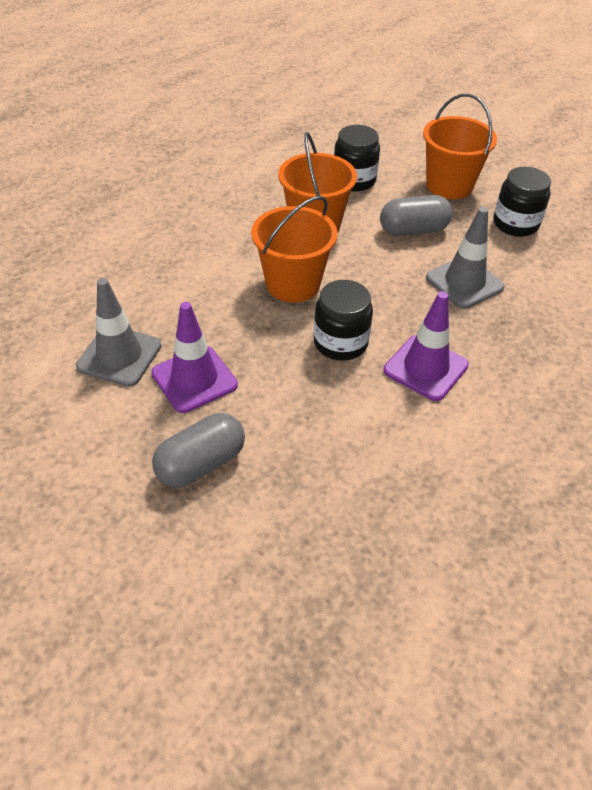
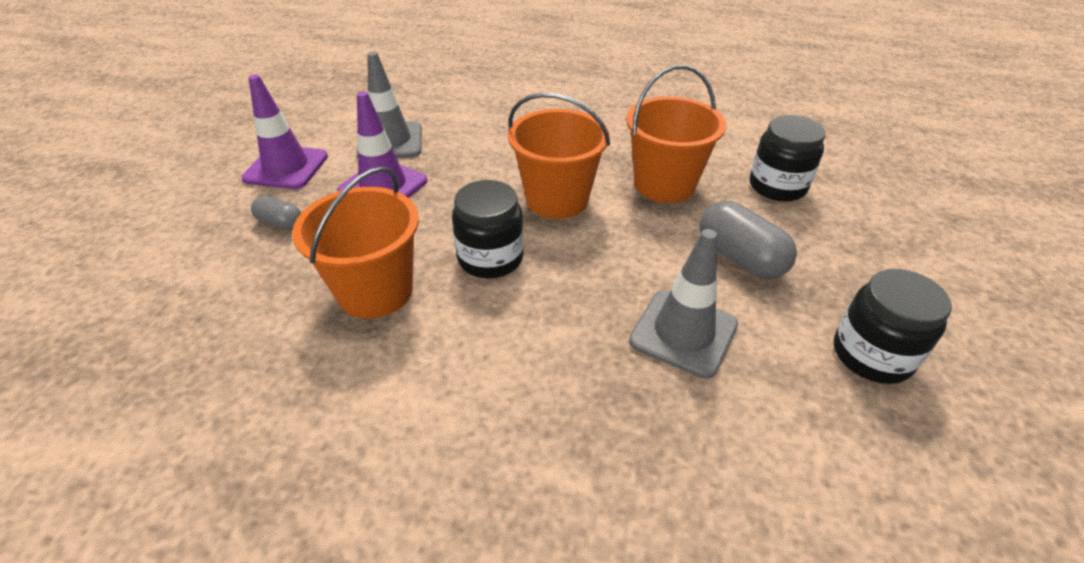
camera: 65 degrees right, 5 degrees down
(201, 463) = (280, 223): grey capsule -> grey capsule, size x0.57
(425, 368) = (493, 339): purple traffic cone -> purple traffic cone (286, 167)
(449, 185) = (872, 264): orange bucket -> orange bucket (375, 291)

